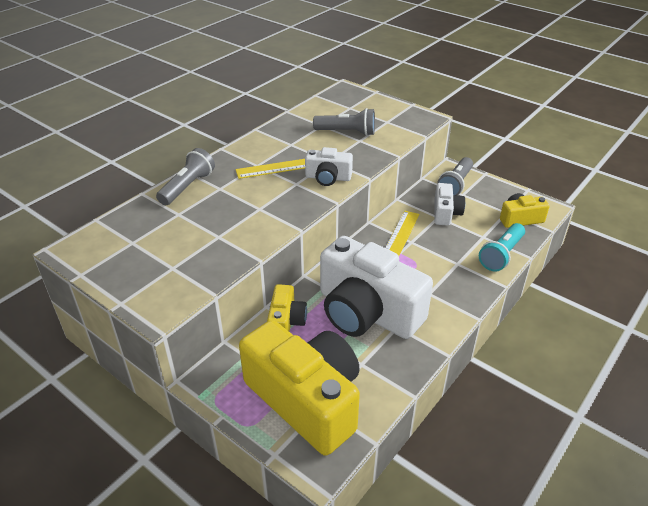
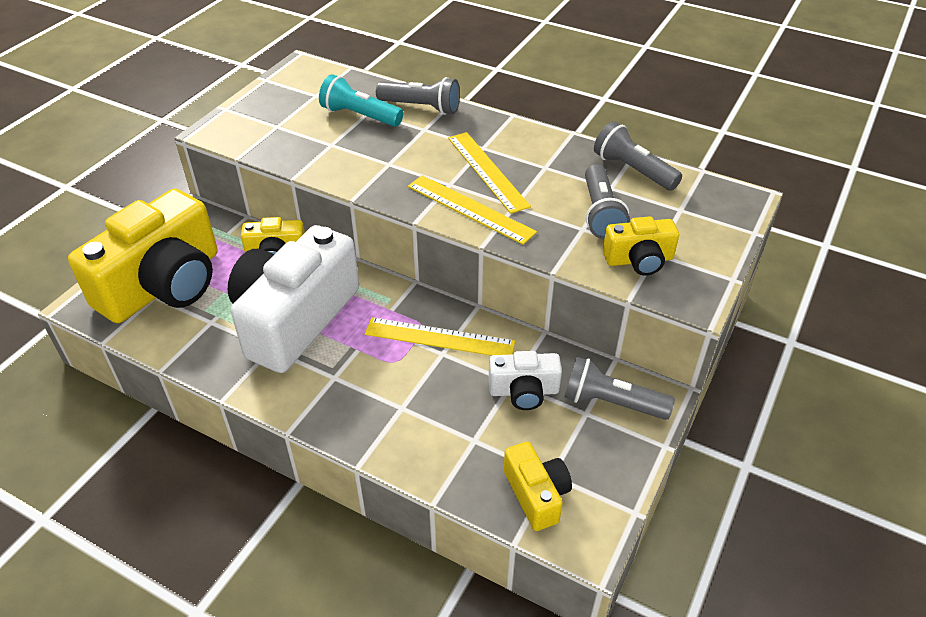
camera: 80 degrees right, 5 degrees up
(307, 115) = (633, 170): none -> grey flashlight
(328, 178) = (470, 209): white camera -> yellow ruler
(392, 127) = (639, 260): none -> yellow camera
(501, 255) = (431, 463): turquoise flashlight -> turquoise flashlight (360, 116)

